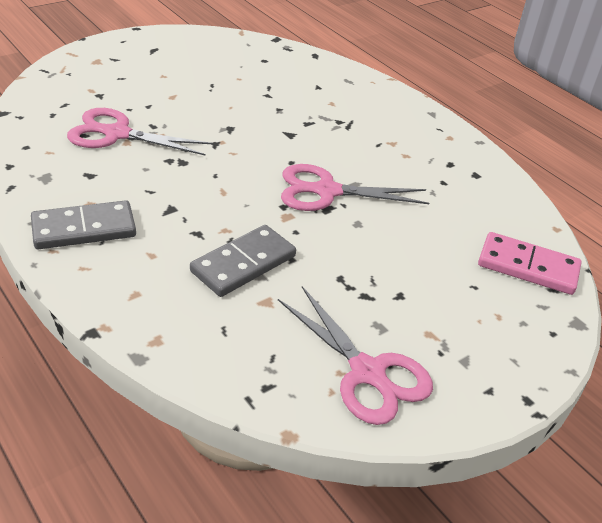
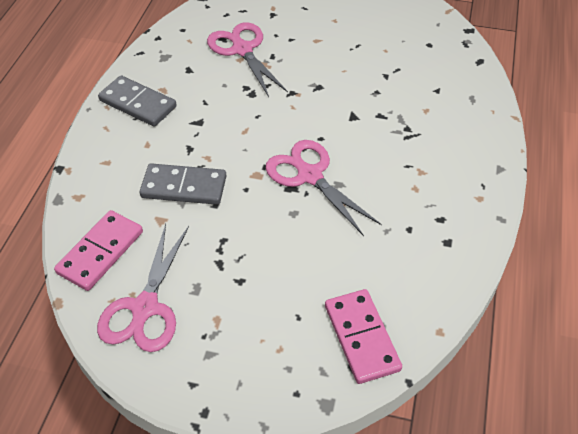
camera: 55 degrees right, 10 degrees up
(258, 365) = (101, 252): none -> pink domino

